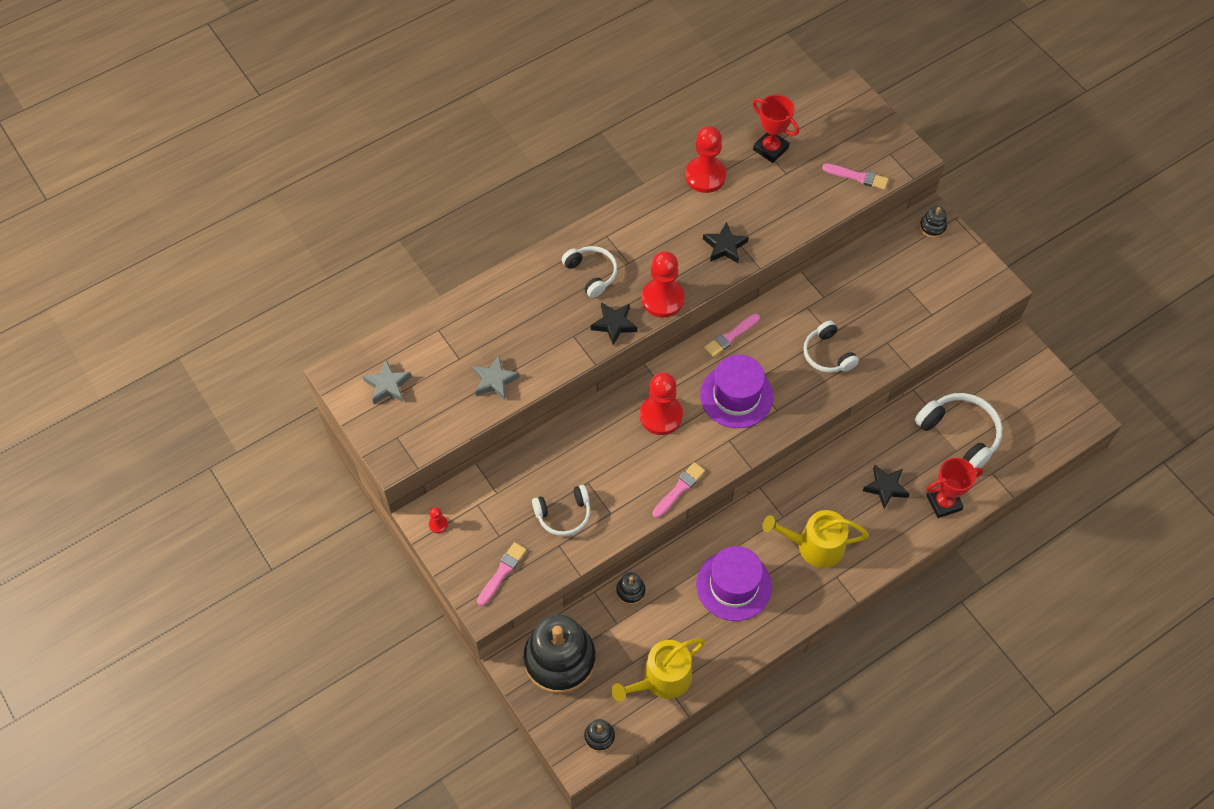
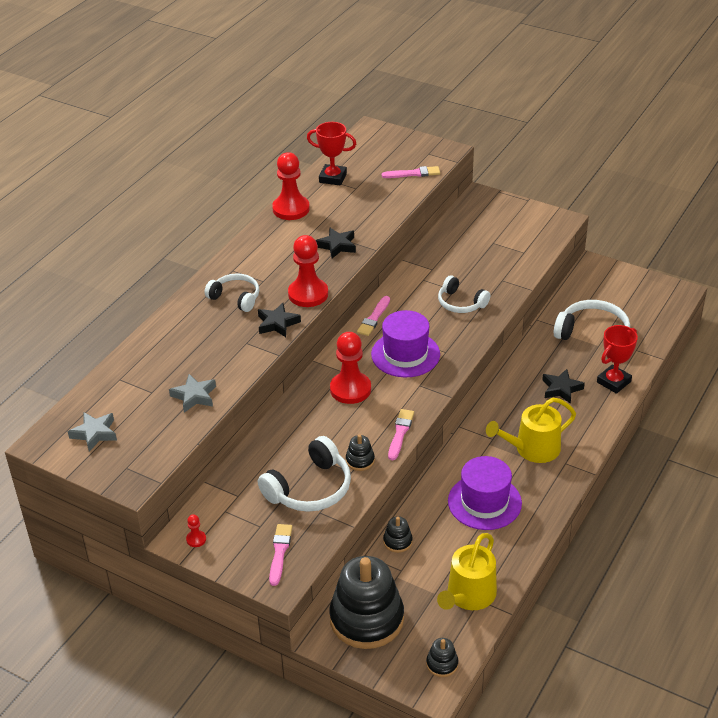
camera: 25 degrees left, 20 degrees down
(563, 514) = (310, 488): white headphones -> white headphones, size x1.53
(932, 227) = (485, 202): black stacking toy -> black stacking toy (360, 460)

